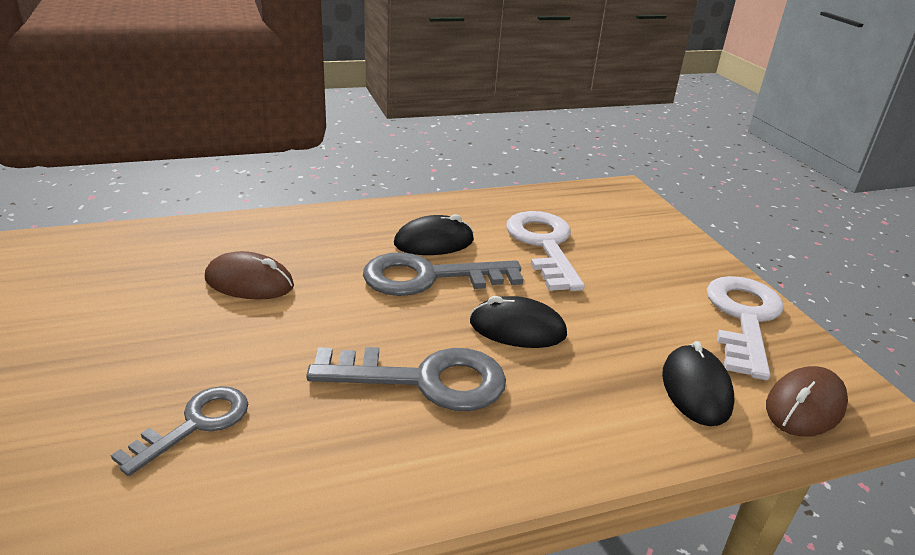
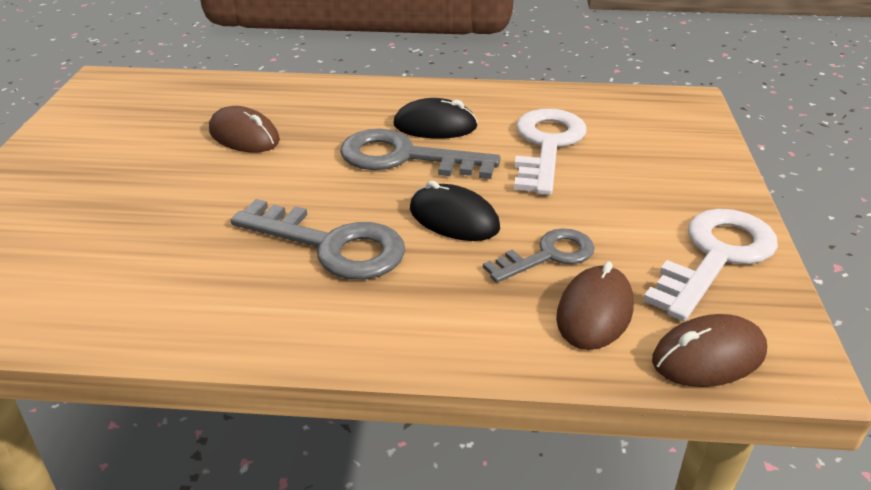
camera: 25 degrees right, 5 degrees up
(195, 424) = (126, 239): grey key -> grey key (548, 255)
(696, 389) = (594, 312): black mouse -> brown mouse

